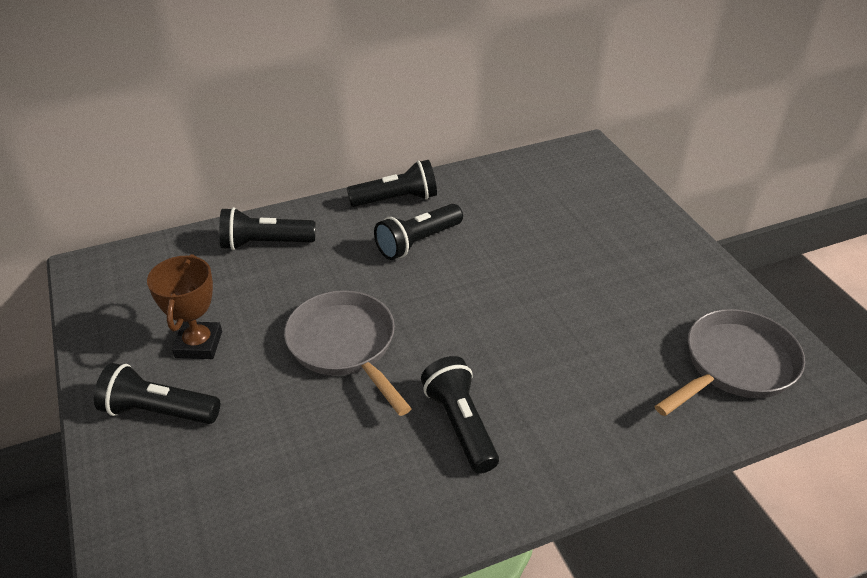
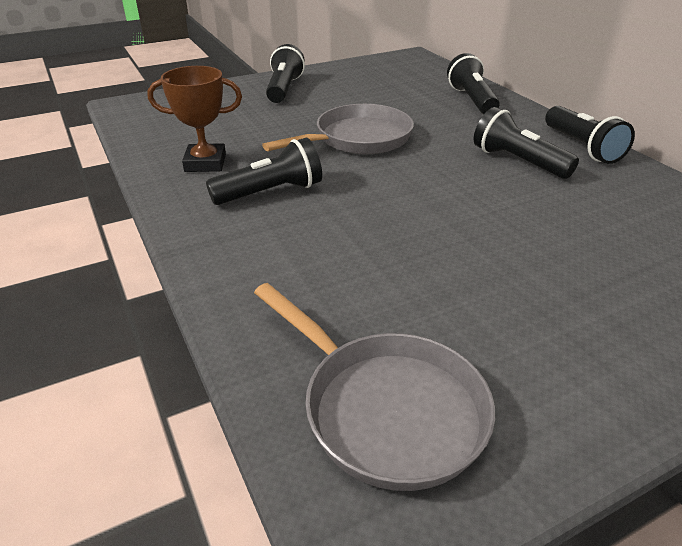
camera: 85 degrees right, 5 degrees down
(199, 344) = (347, 92): brown trophy -> brown trophy (205, 163)

